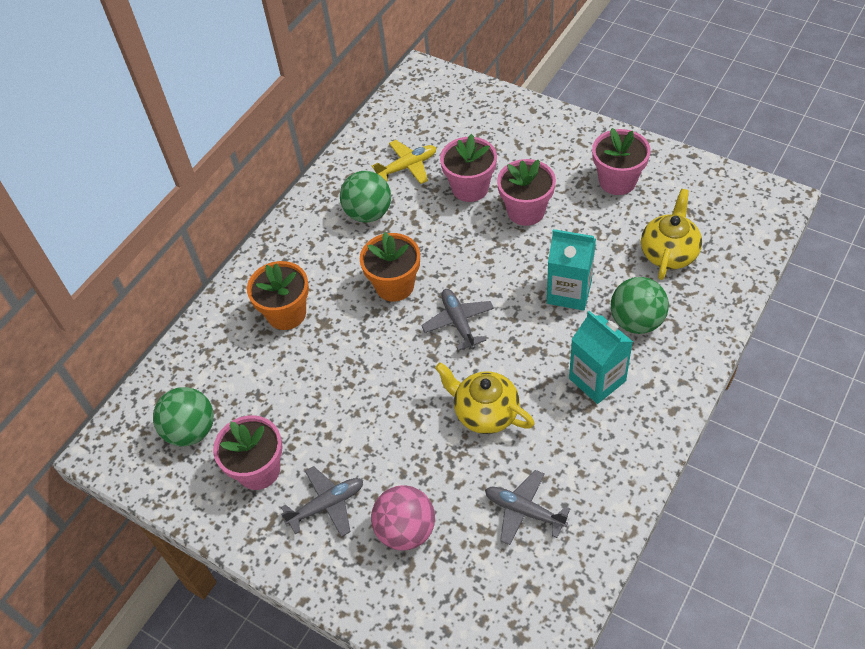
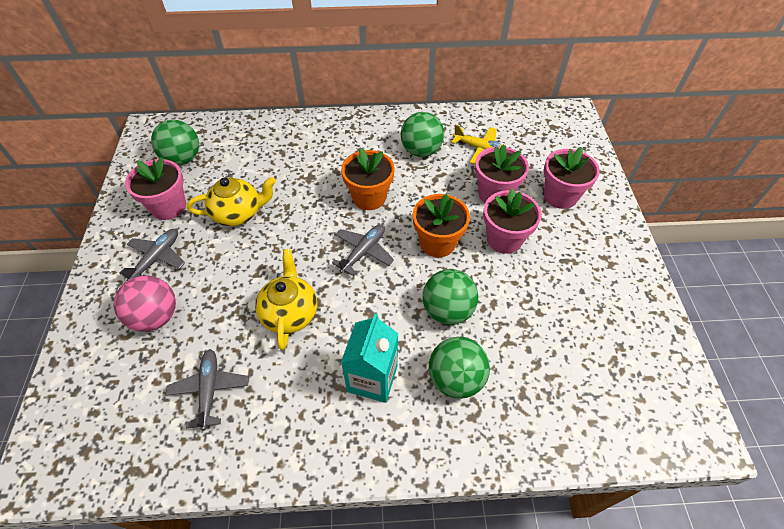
camera: 50 degrees right, 0 degrees up
(286, 313) = (303, 155): orange flower pot -> orange flower pot (437, 243)
(327, 505) = (157, 258): grey plane -> grey plane turned 90 degrees counterclockwise
(569, 292) = (447, 310): turquoise carton -> green ball
(617, 181) = (593, 286): pink flower pot -> pink flower pot (560, 196)
(669, 253) = (552, 367): yellow teapot -> yellow teapot (238, 213)

